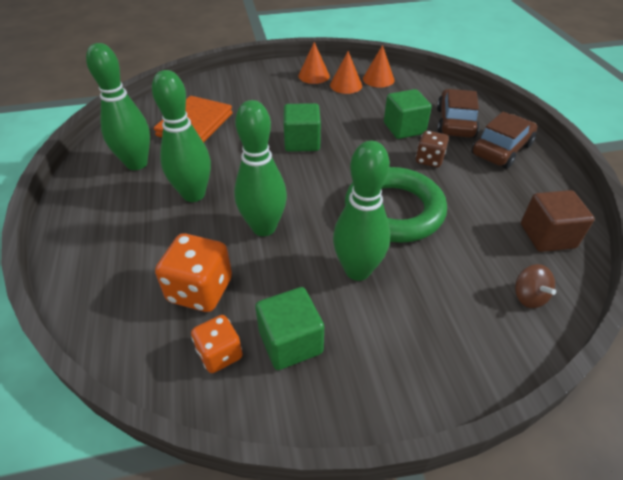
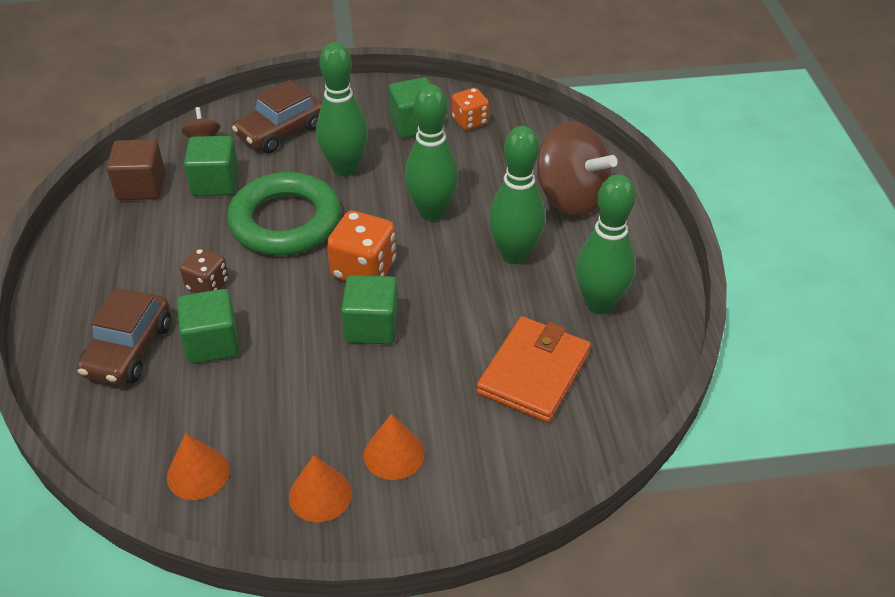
camera: 175 degrees left, 0 degrees up
(127, 251) = (570, 197): none -> brown spinning top
(200, 290) = (491, 162): orange dice -> orange dice (363, 269)
(346, 85) = (266, 458): orange cone -> orange cone (394, 454)
(480, 245) = (215, 183): none -> green cube
(501, 150) = (99, 295): brown car -> brown car (280, 131)

